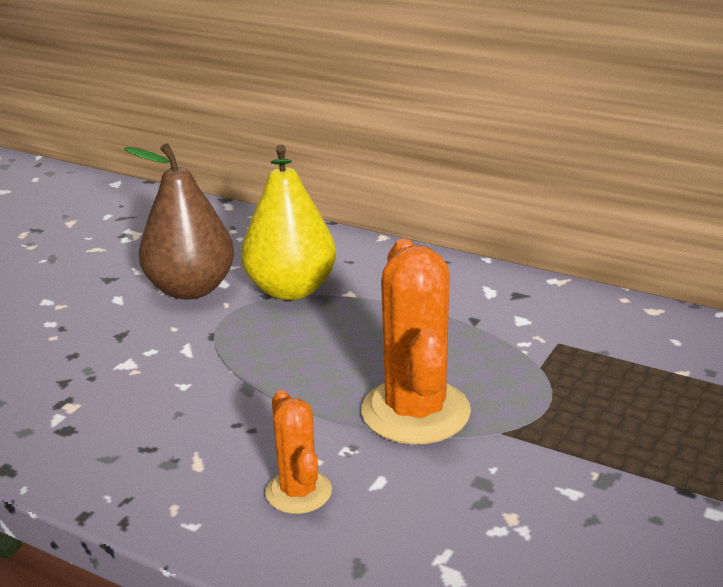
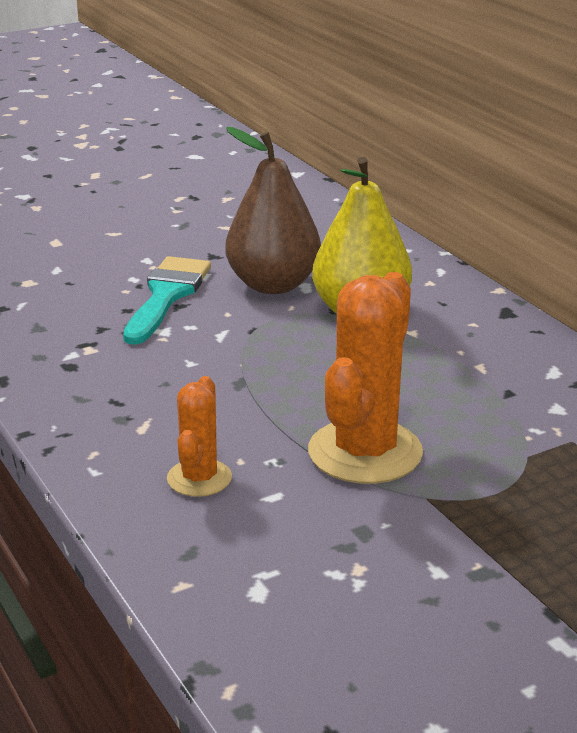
camera: 30 degrees right, 0 degrees up
(99, 329) = (167, 295): none -> turquoise brush

